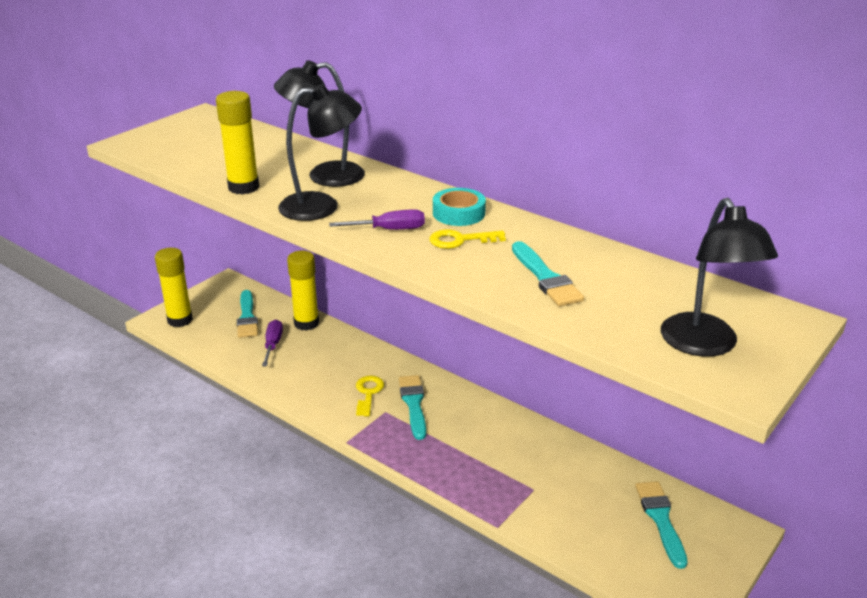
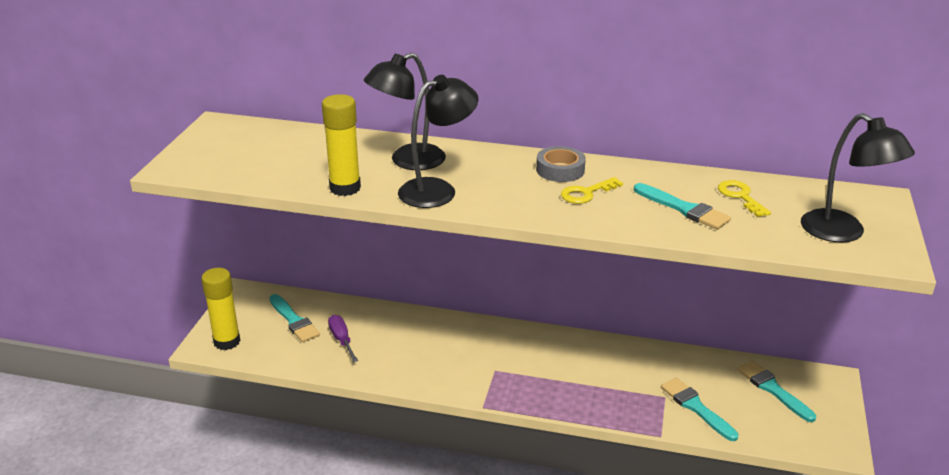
camera: 25 degrees left, 0 degrees up
(306, 323) = (357, 311): yellow glue stick -> none
(368, 393) = (467, 358): yellow key -> yellow key (740, 196)
(389, 230) = (519, 198): purple screwdriver -> none
(413, 404) = (513, 356): turquoise brush -> turquoise brush (696, 407)
(458, 213) = (560, 170): turquoise tape -> grey tape

